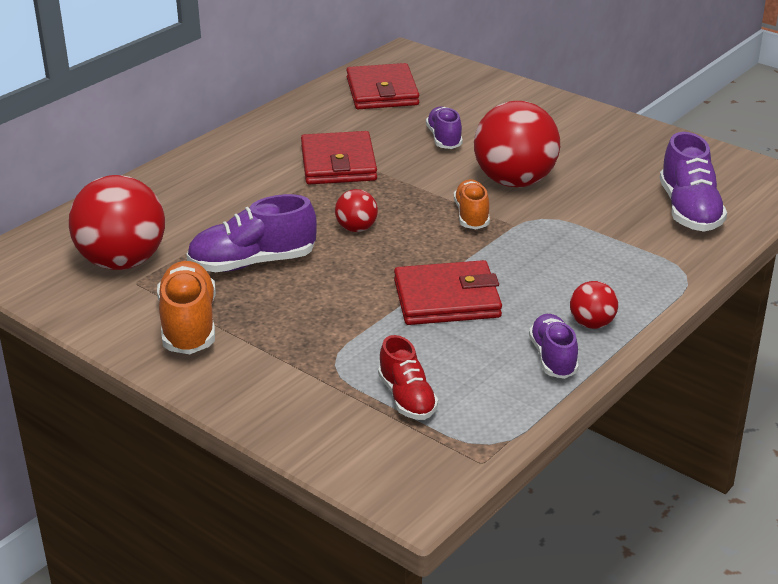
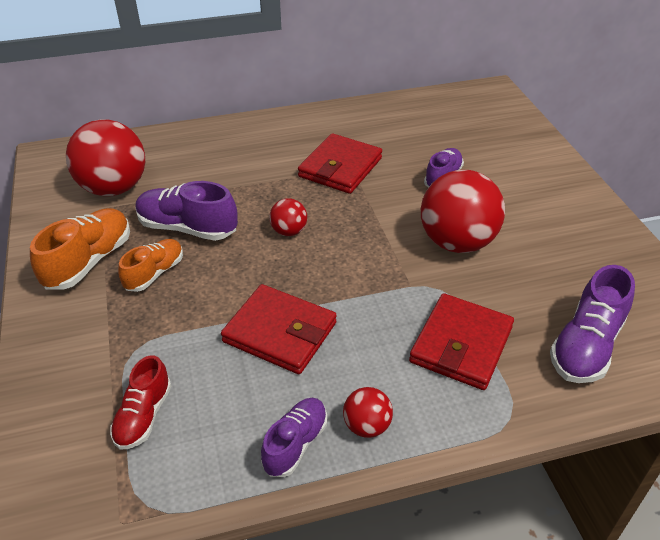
camera: 35 degrees right, 10 degrees up
(382, 92) = (440, 117): red wallet -> red wallet (461, 345)
(472, 216) = (386, 260): orange shoe -> orange shoe (154, 273)

